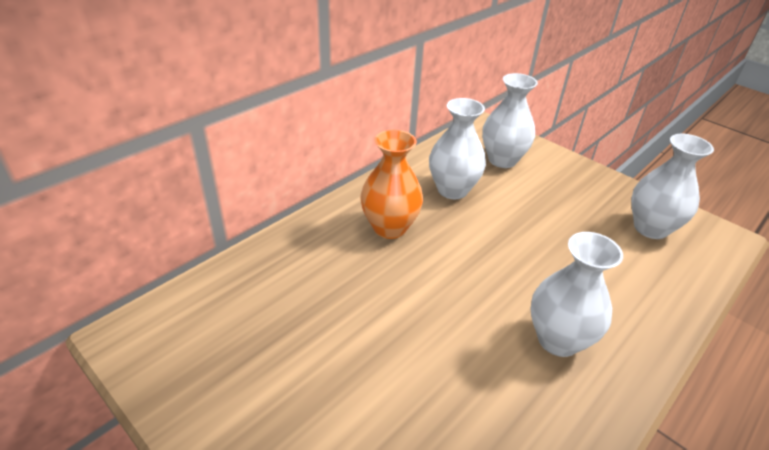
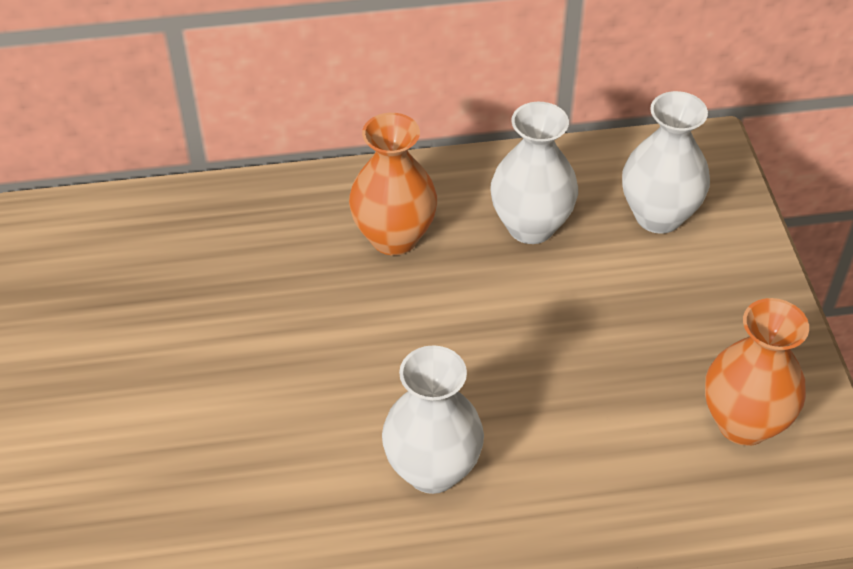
camera: 40 degrees right, 10 degrees up
(650, 228) = (743, 423): white vase -> orange vase

